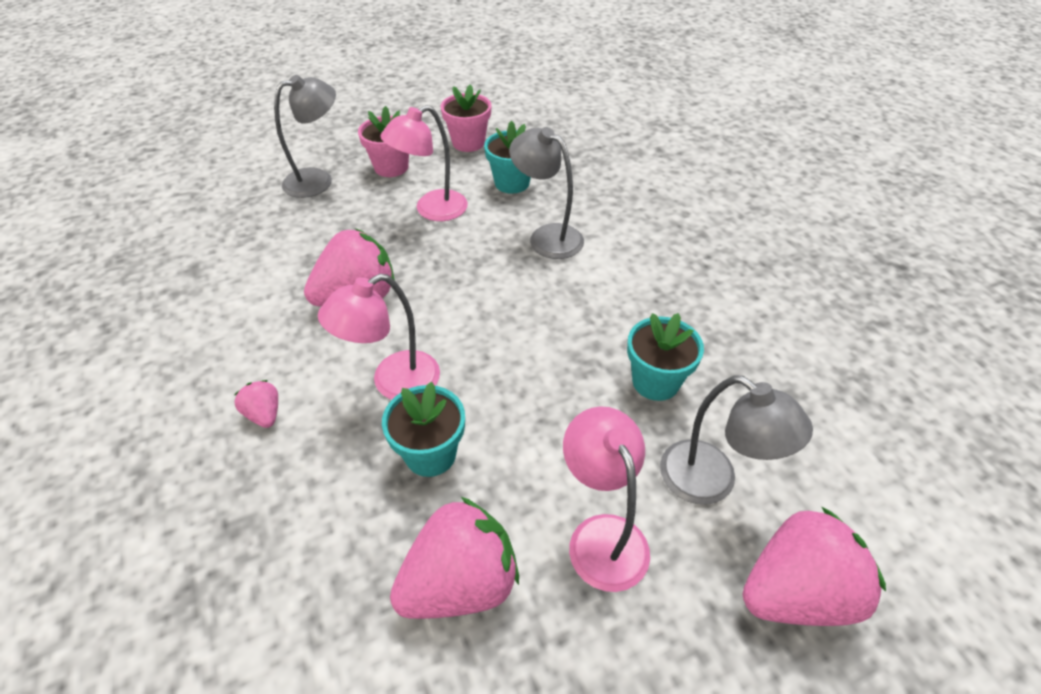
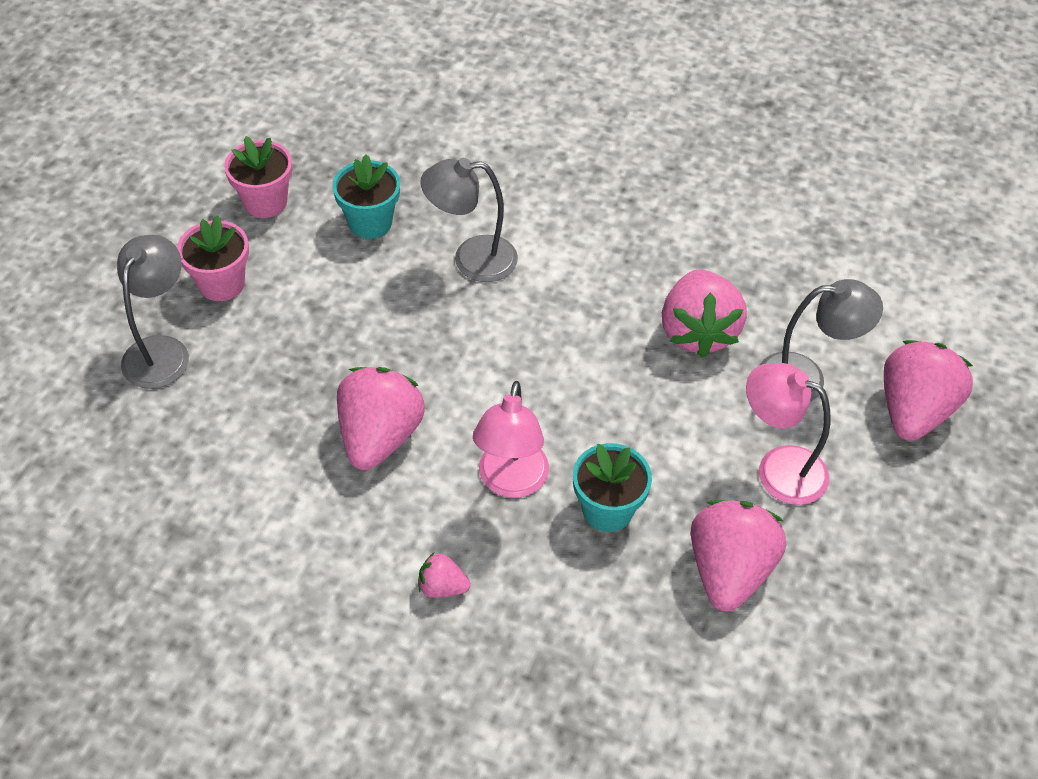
camera: 45 degrees left, 5 degrees up
(432, 210) = (330, 304): pink lamp -> none
(655, 382) = (697, 332): turquoise flower pot -> pink strawberry

